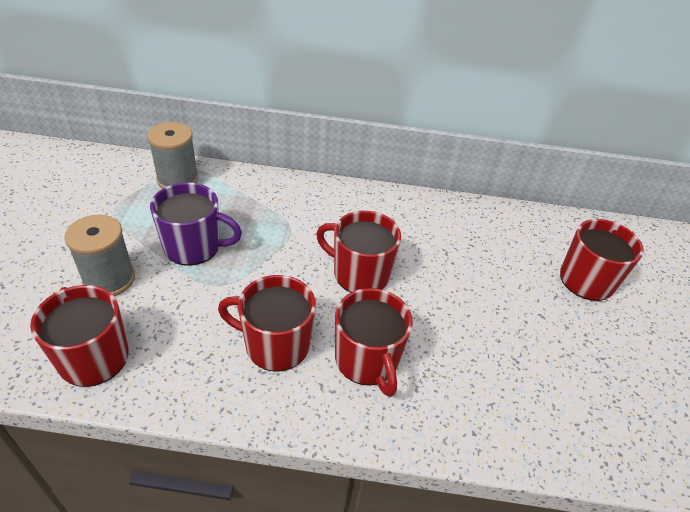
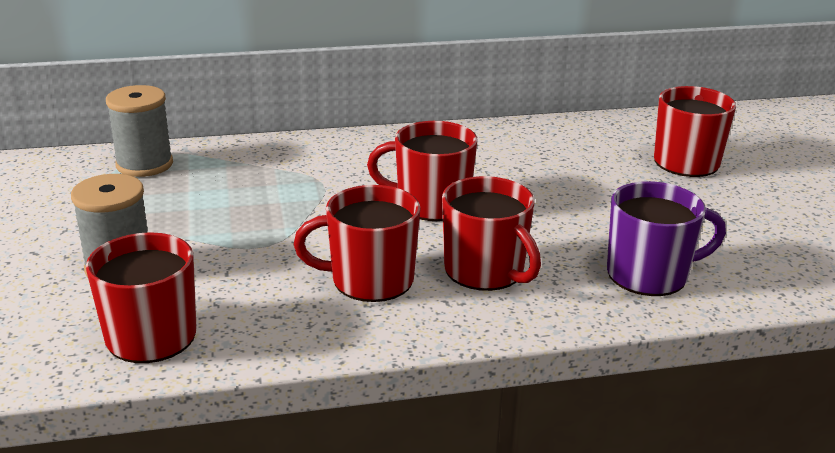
camera: 15 degrees left, 15 degrees down
(194, 247) = (210, 219): purple mug -> purple mug (649, 274)

